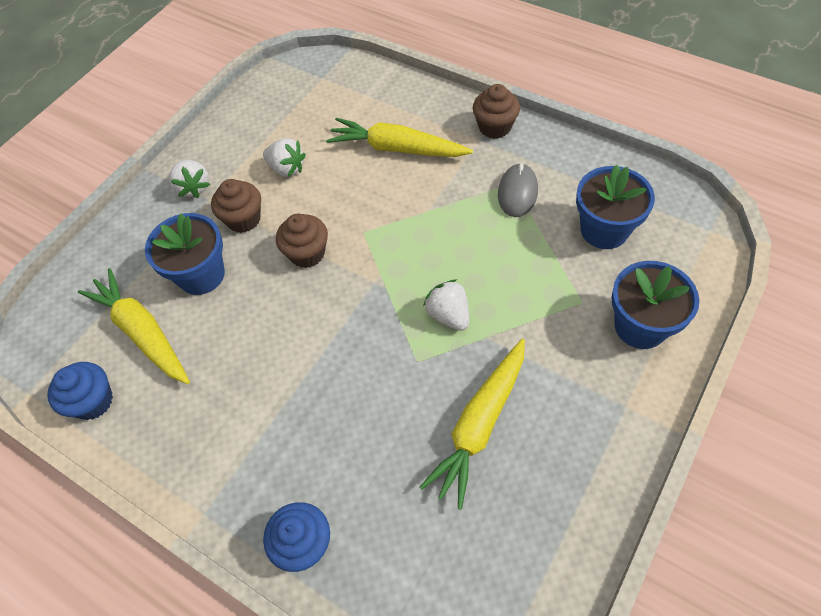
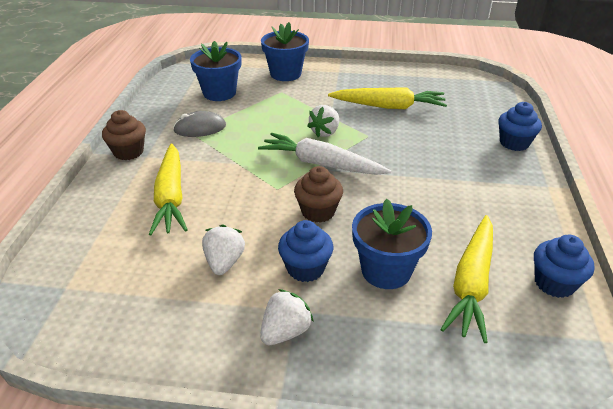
camera: 120 degrees left, 20 degrees down
(243, 219) = (305, 268): brown cupcake -> blue cupcake
(383, 285) = (321, 164): none -> white carrot

